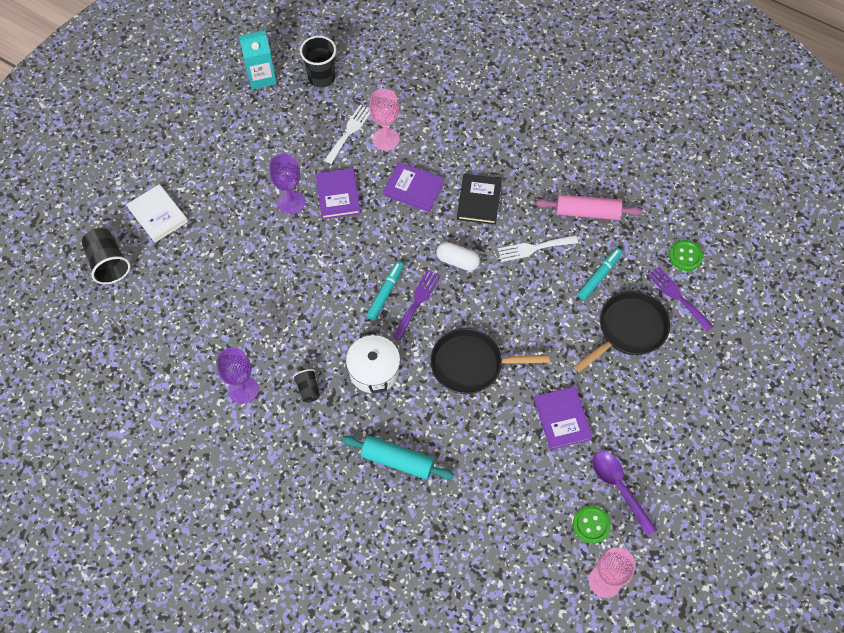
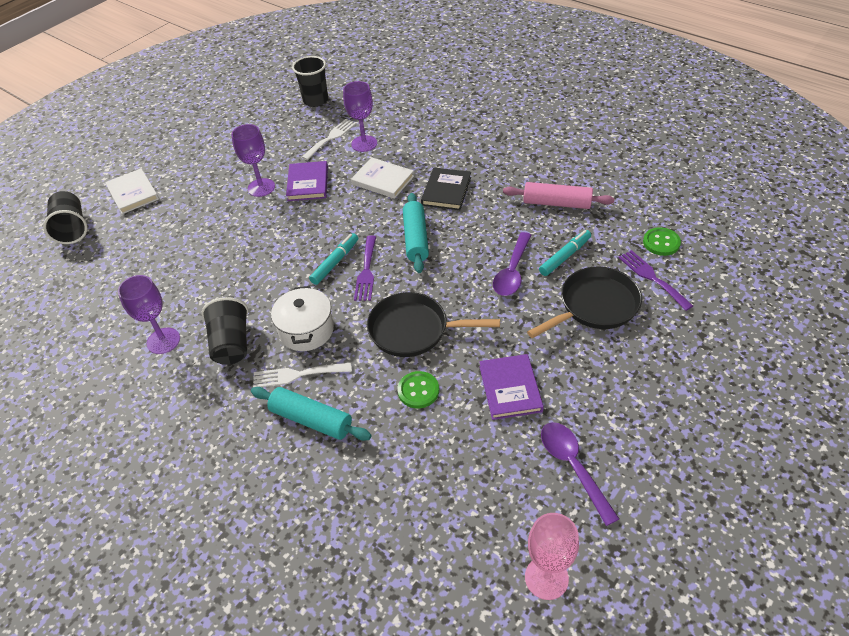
camera: 10 degrees right, 15 degrees down
(261, 77) = (262, 99): turquoise carton -> none
(308, 389) = (232, 344): black cup -> black cup, size x1.78
(385, 139) = (364, 143): pink goblet -> purple goblet
(413, 188) = (383, 180): purple book -> white book
(417, 302) = (366, 271): purple fork -> purple fork turned 150 degrees clockwise
(457, 261) = (415, 239): white capsule -> turquoise rolling pin
(534, 248) = (497, 231): white fork -> white fork (297, 375)
(552, 296) = (512, 272): none -> purple spoon
(591, 525) = (534, 507): green button -> green button (418, 391)

